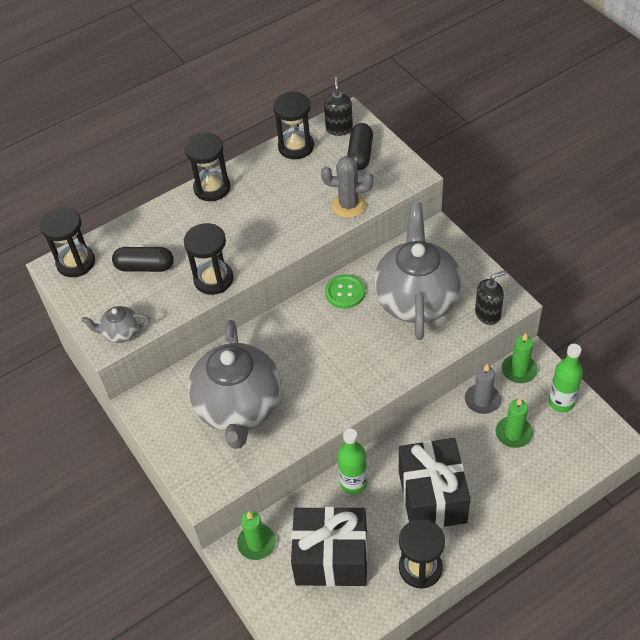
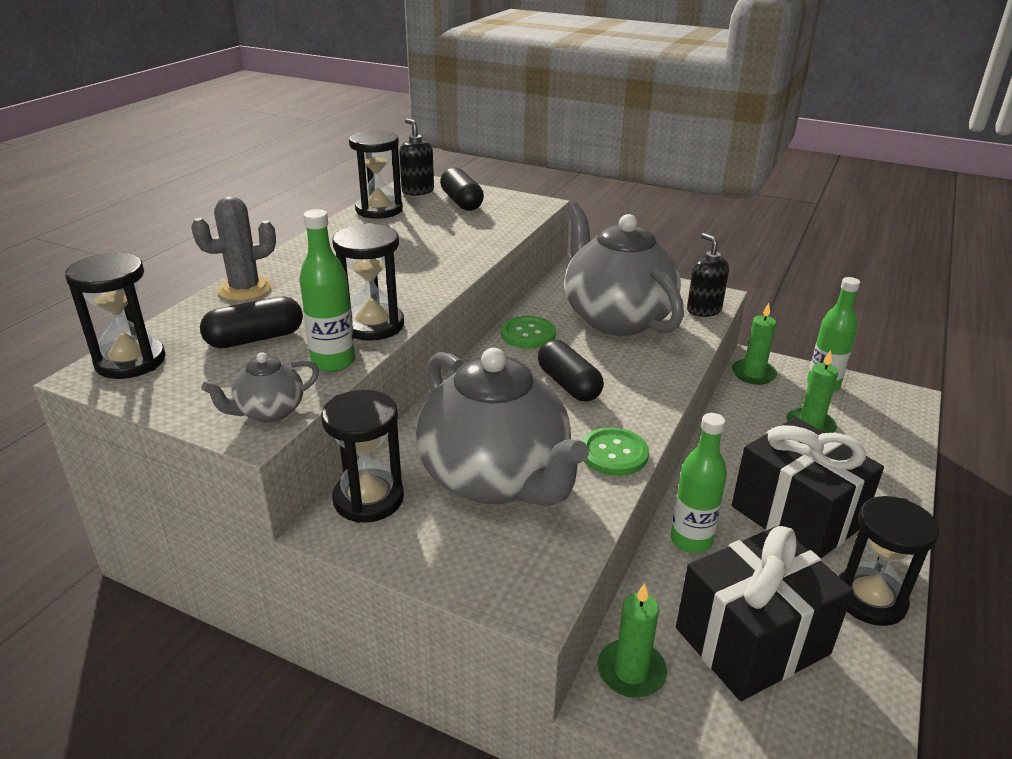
camera: 35 degrees left, 20 degrees down
(173, 304) = (333, 362): none -> green bottle
(212, 188) = (298, 256): black hourglass -> black hourglass (368, 499)
(316, 417) = (614, 453): none -> green button
(334, 350) = (568, 385): none -> black capsule
(348, 205) = (489, 235): grey cactus -> grey cactus (245, 289)
(482, 400) = (746, 409): grey candle -> none
(488, 314) = (703, 310): black soap dispenser -> black soap dispenser turned 60 degrees counterclockwise

